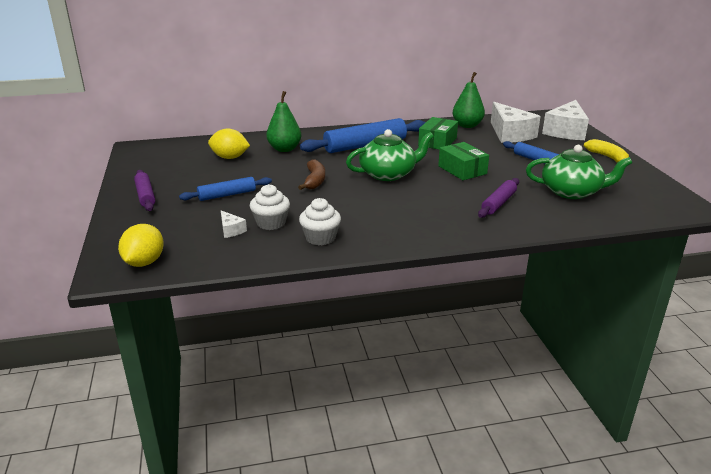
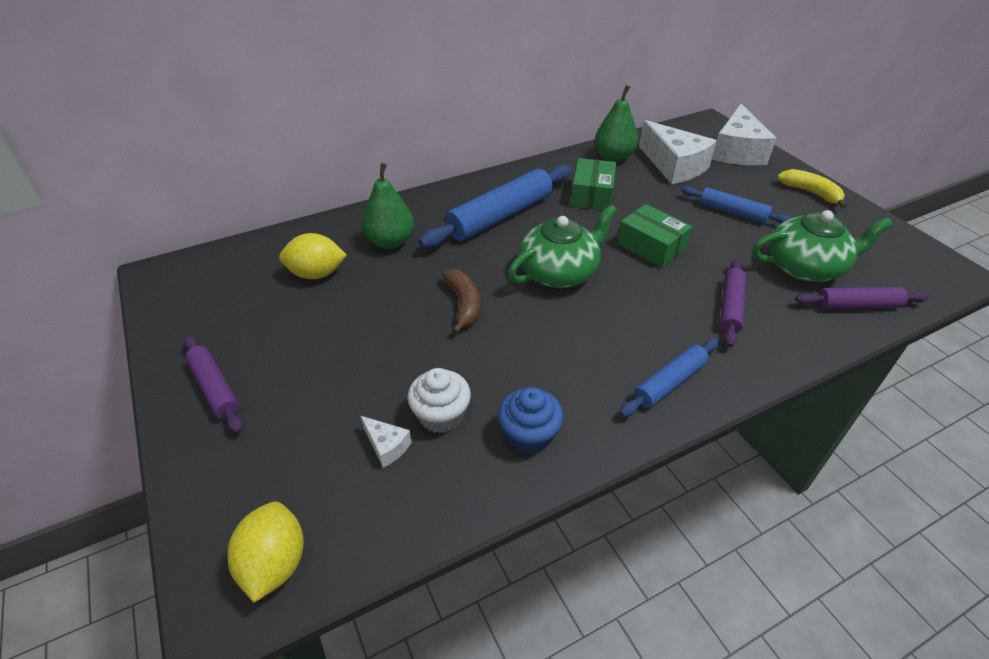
camera: 15 degrees left, 15 degrees up
(227, 195) = (346, 361): blue rolling pin -> blue rolling pin (669, 383)
(320, 238) = (529, 435): white cupcake -> blue cupcake
(596, 213) = (857, 305): none -> purple rolling pin

